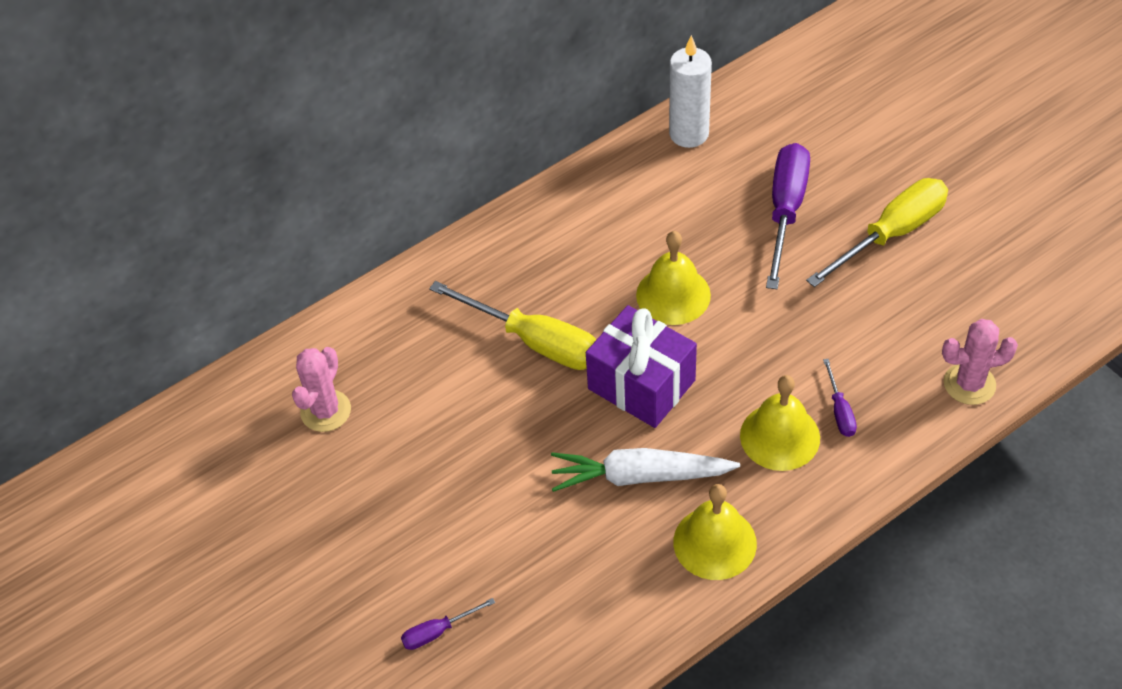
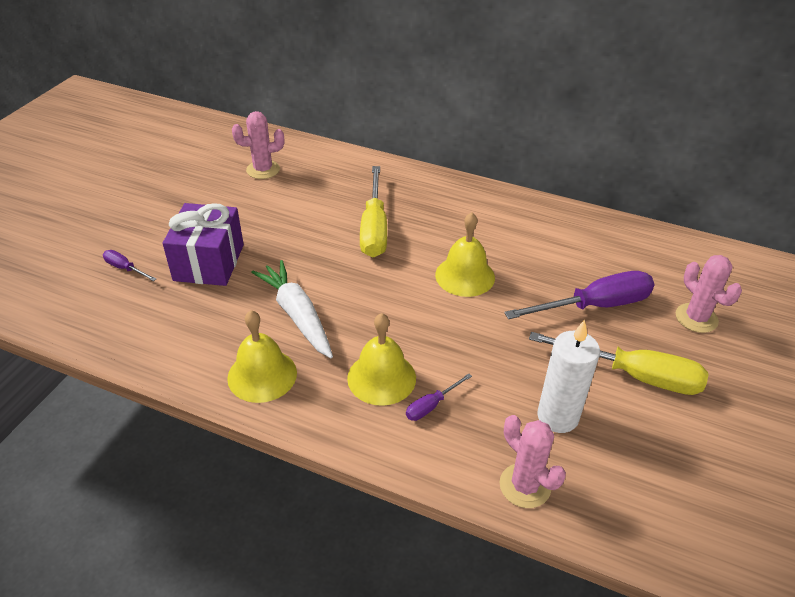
camera: 55 degrees right, 10 degrees down
(641, 384) = (375, 288): purple gift -> purple gift (209, 262)
(689, 134) = (612, 233): white candle -> white candle (557, 417)
(849, 144) = (696, 318): none -> pink cactus

